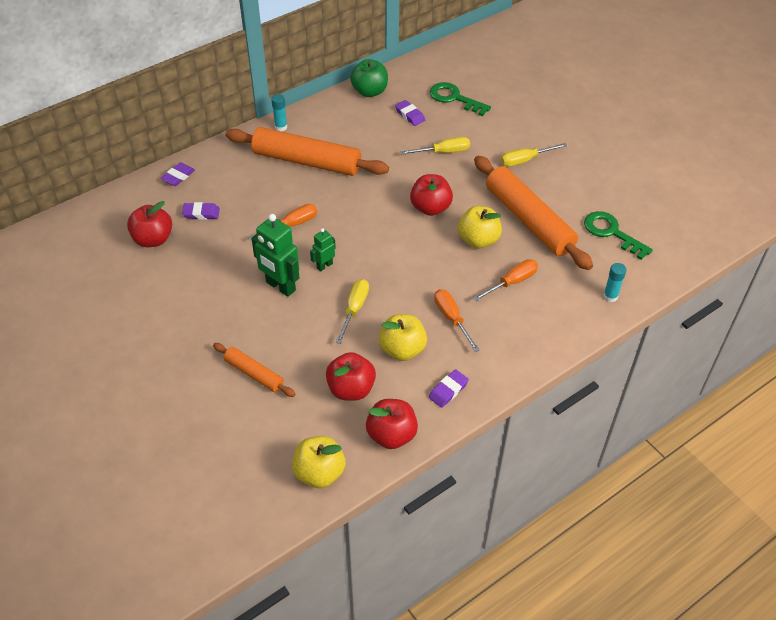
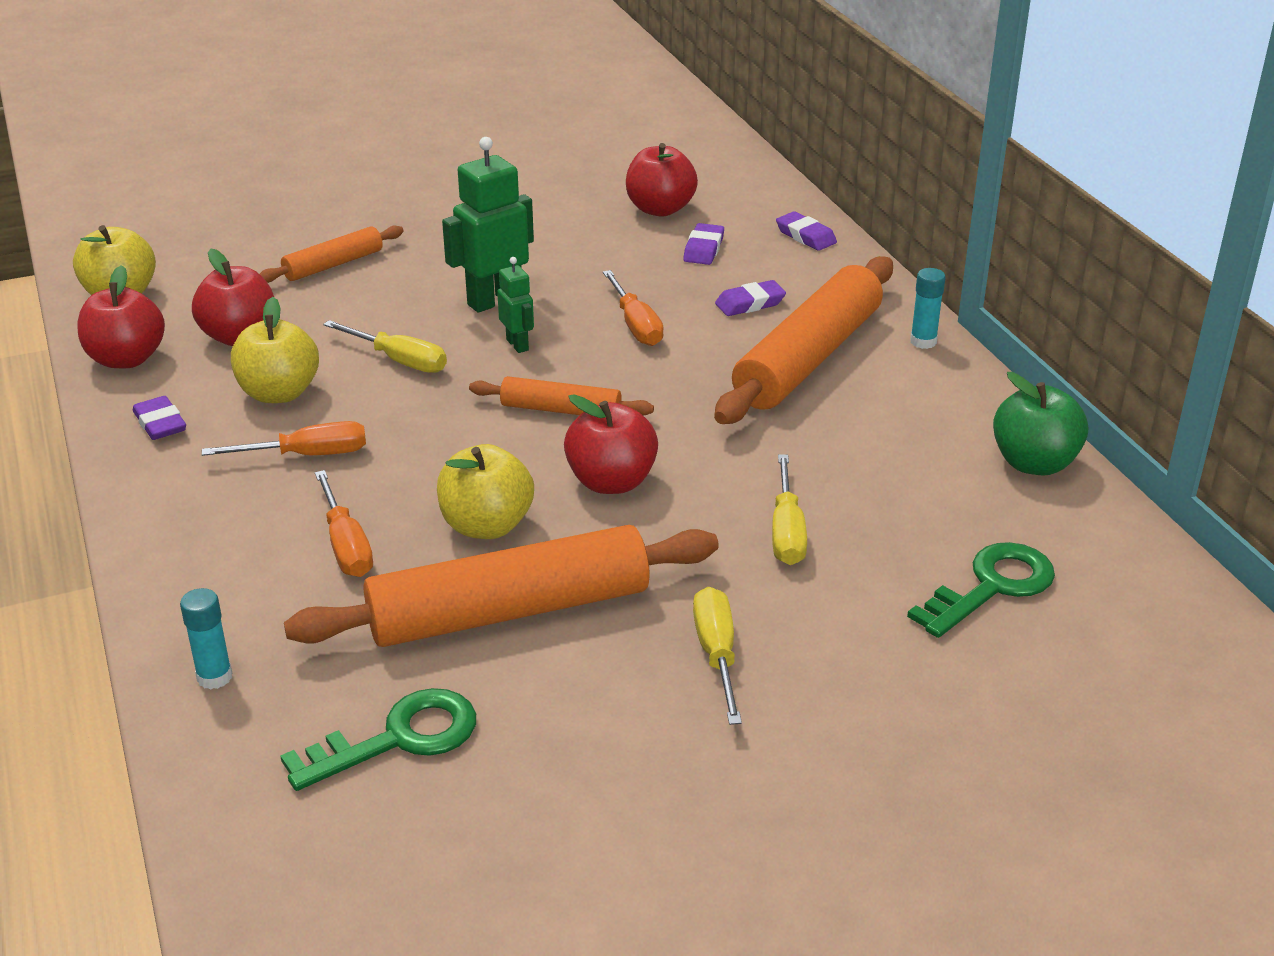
camera: 105 degrees right, 15 degrees down
(380, 236) = (561, 410): none -> orange rolling pin
(410, 115) = (934, 506): purple eraser -> purple eraser (750, 303)

